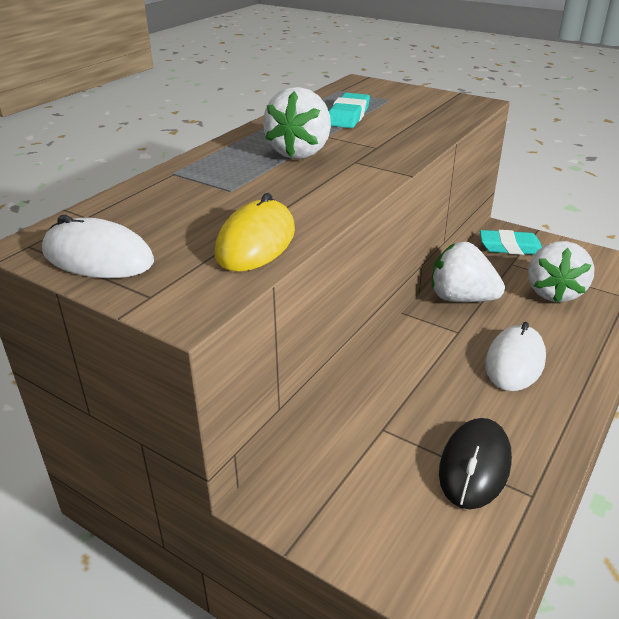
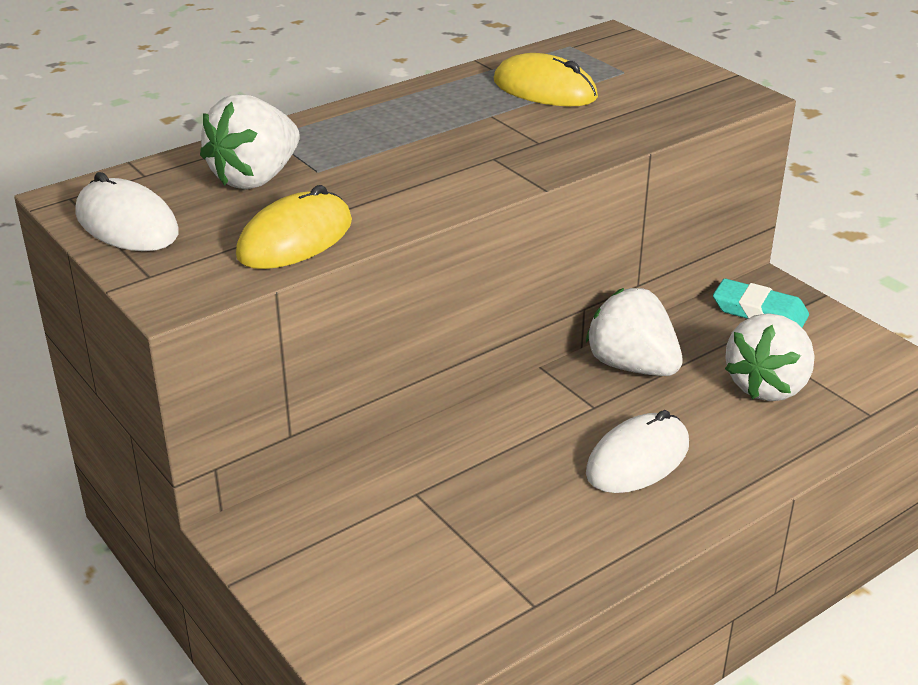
camera: 20 degrees right, 0 degrees up
(300, 152) = (437, 134): white strawberry -> white strawberry (255, 178)
(348, 116) = (544, 89): turquoise eraser -> yellow mouse
(474, 466) = (492, 558): black mouse -> none

